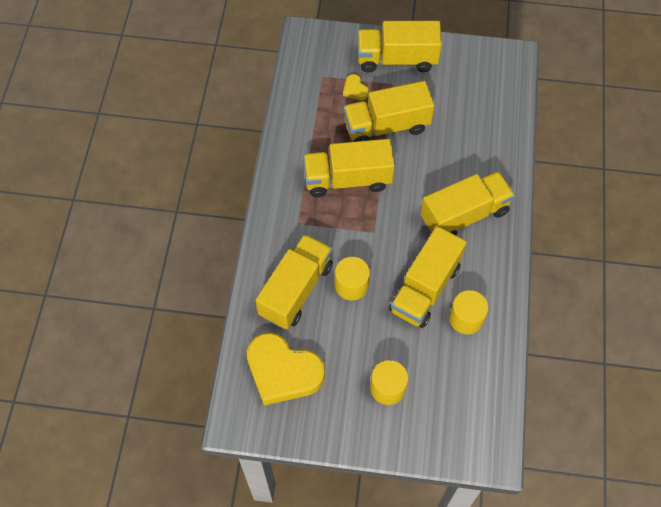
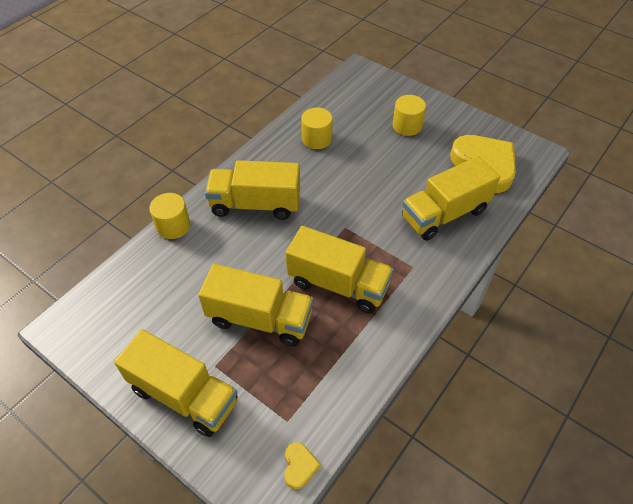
camera: 150 degrees left, 10 degrees down
(351, 285) = (393, 197): yellow cylinder -> yellow cylinder (173, 226)
(355, 89) = (261, 381): yellow heart -> yellow heart (299, 466)
(425, 288) = (333, 169): yellow truck -> none

